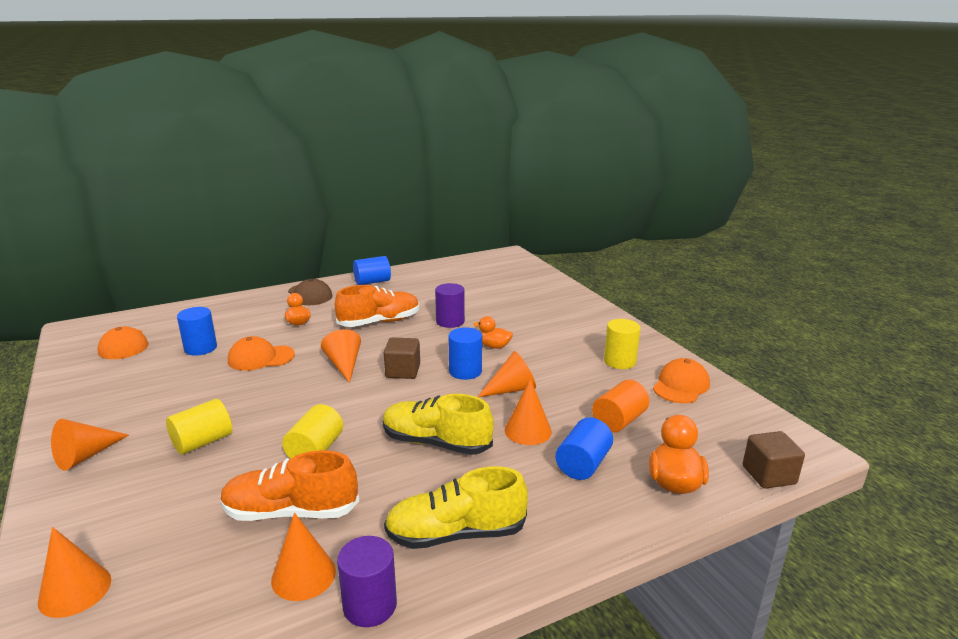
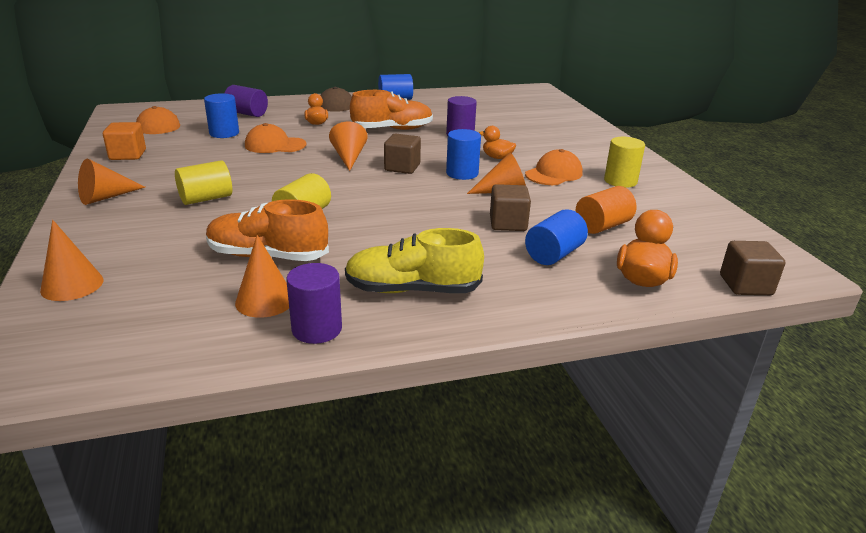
camera: 10 degrees right, 5 degrees up
(97, 392) = (128, 155): none -> orange cube
(219, 318) = (247, 113): none -> purple cylinder
(436, 443) = (416, 222): yellow shoe -> none
(528, 430) = (508, 223): orange cone -> brown cube
(681, 385) = (678, 206): orange cap -> orange cap (554, 174)

